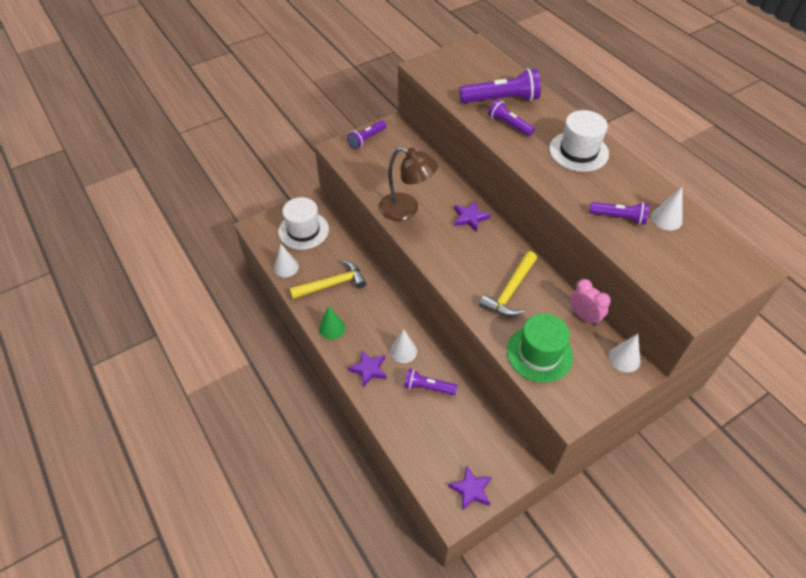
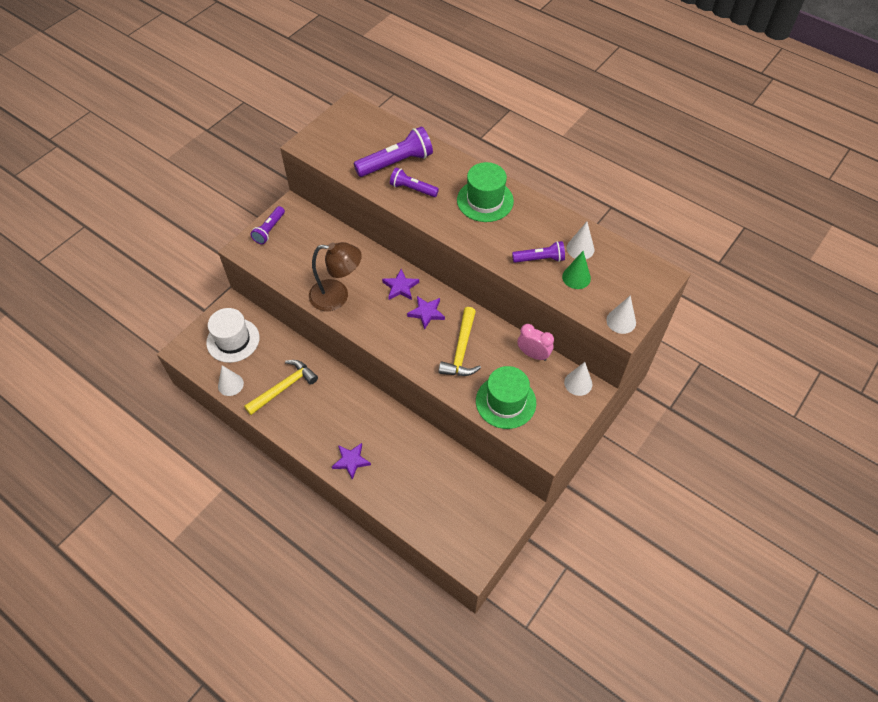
camera: 20 degrees left, 5 degrees up
(332, 328) = (300, 432): green cone -> green cone (576, 277)
(403, 351) = (377, 433): white cone -> white cone (621, 321)
(428, 387) = (411, 460): purple flashlight -> none
(471, 489) = (481, 540): purple star -> purple star (426, 313)
(578, 151) = (485, 200): white hat -> green hat

